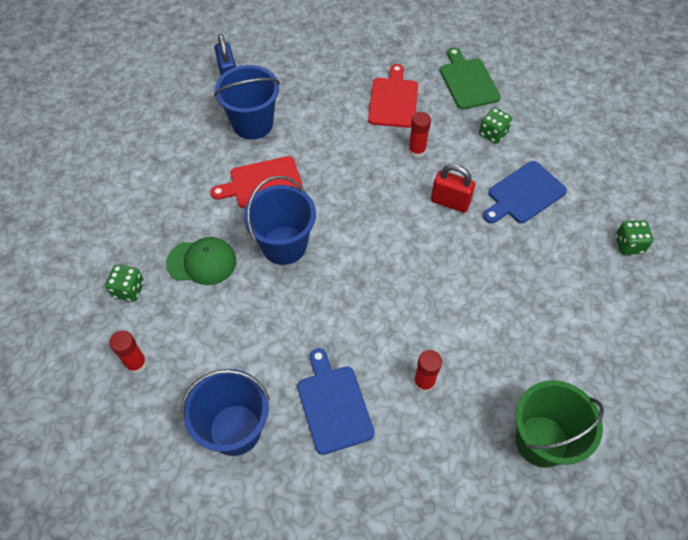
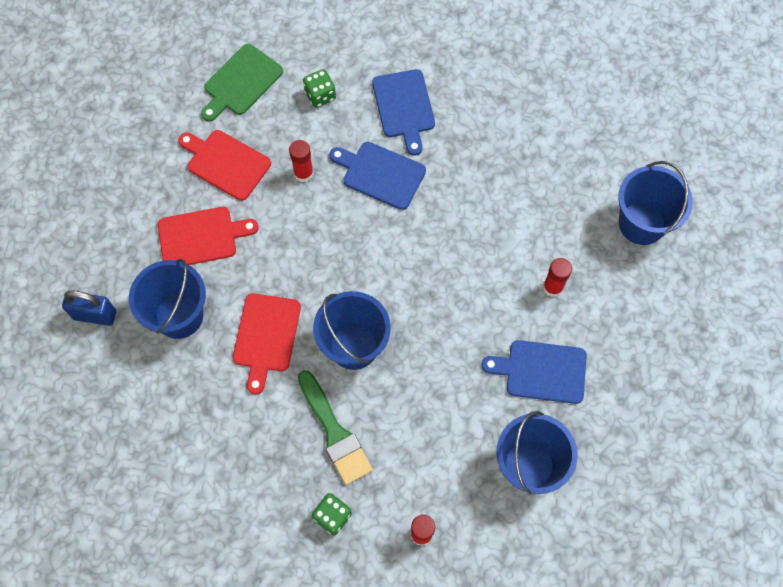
camera: 65 degrees left, 10 degrees up
(202, 262) = (334, 432): green cap -> green brush
(324, 110) = (201, 237): none -> red cutting board
(450, 202) = (380, 174): red padlock -> blue cutting board
(468, 81) = (241, 82): green cutting board -> green cutting board turned 60 degrees counterclockwise
(541, 441) = (641, 223): green bucket -> blue bucket
(628, 245) = (499, 55): green dice -> none

